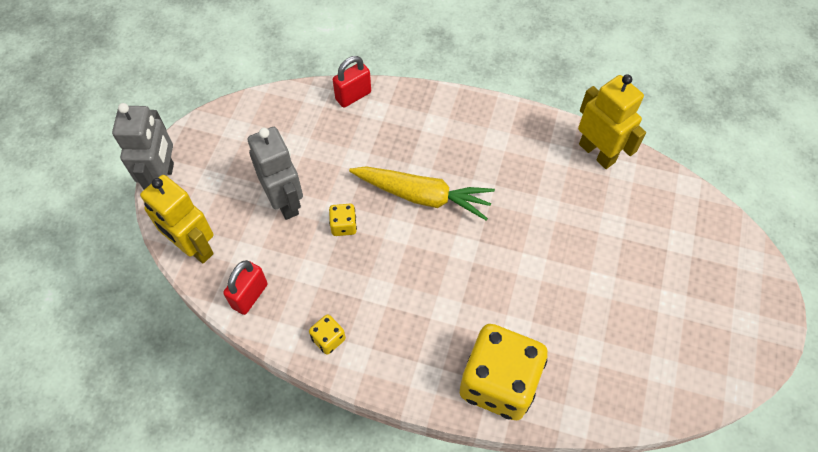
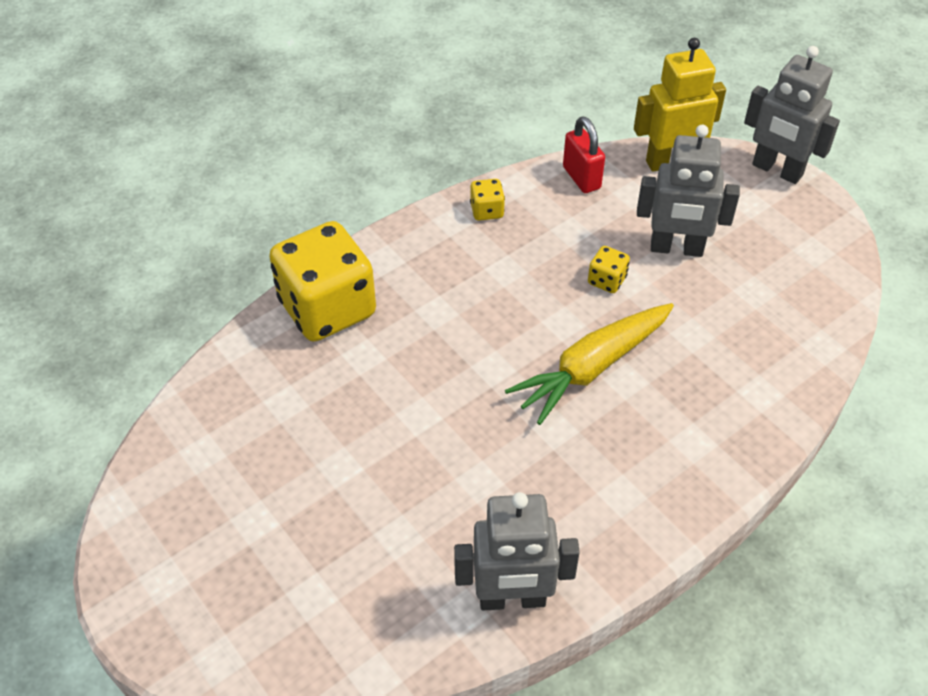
camera: 125 degrees right, 10 degrees down
(353, 96) = (798, 381): red padlock -> none
(597, 153) = (512, 599): yellow robot -> grey robot

